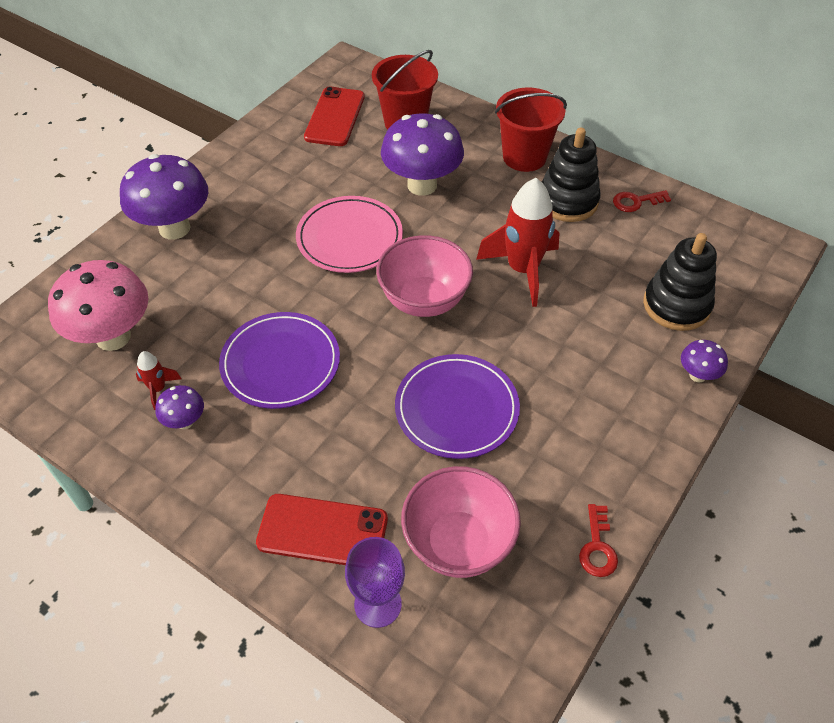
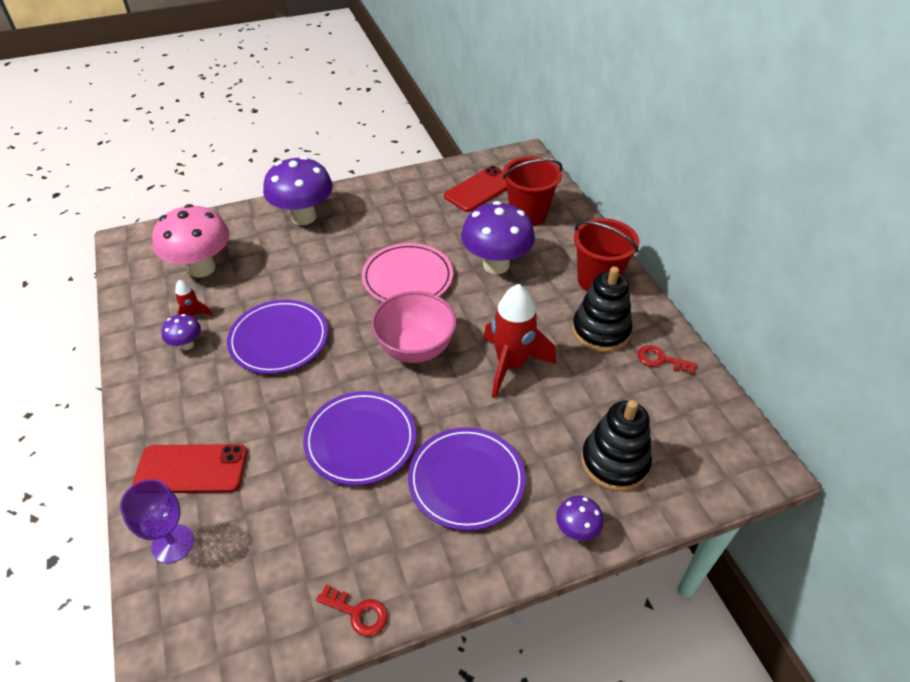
camera: 35 degrees right, 5 degrees down
(322, 531) = (191, 469): red phone -> red phone turned 45 degrees counterclockwise
(458, 543) = (265, 538): pink bowl -> none
(579, 388) = (466, 480): none -> purple plate
(597, 547) = (358, 612): red key -> red key turned 105 degrees counterclockwise

